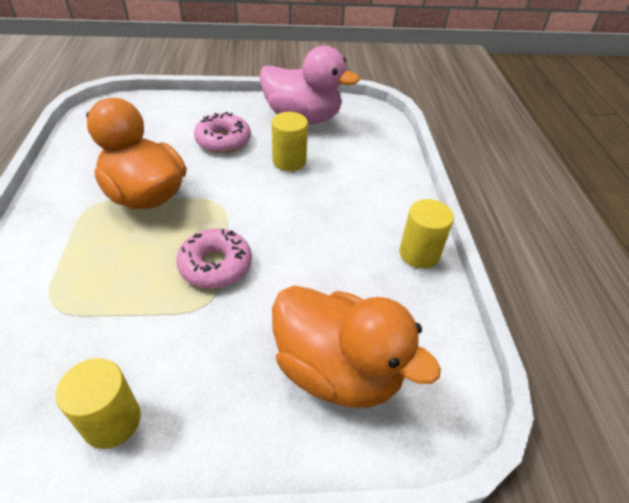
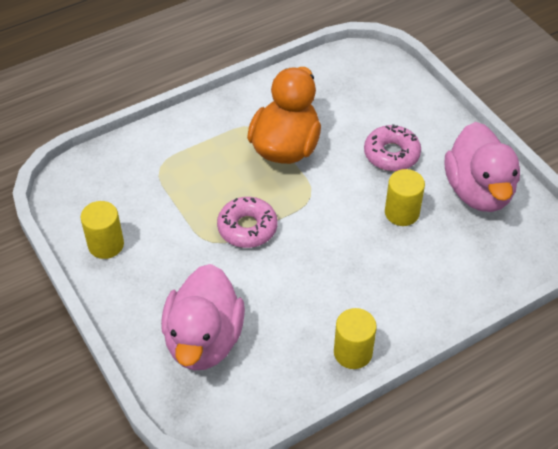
camera: 65 degrees right, 5 degrees up
(337, 370) = (204, 340): orange duck -> pink duck

